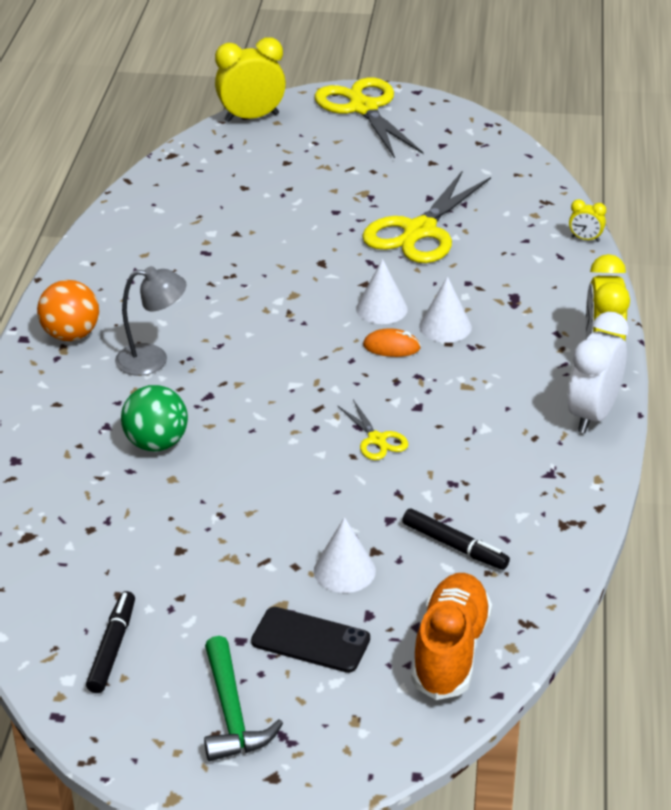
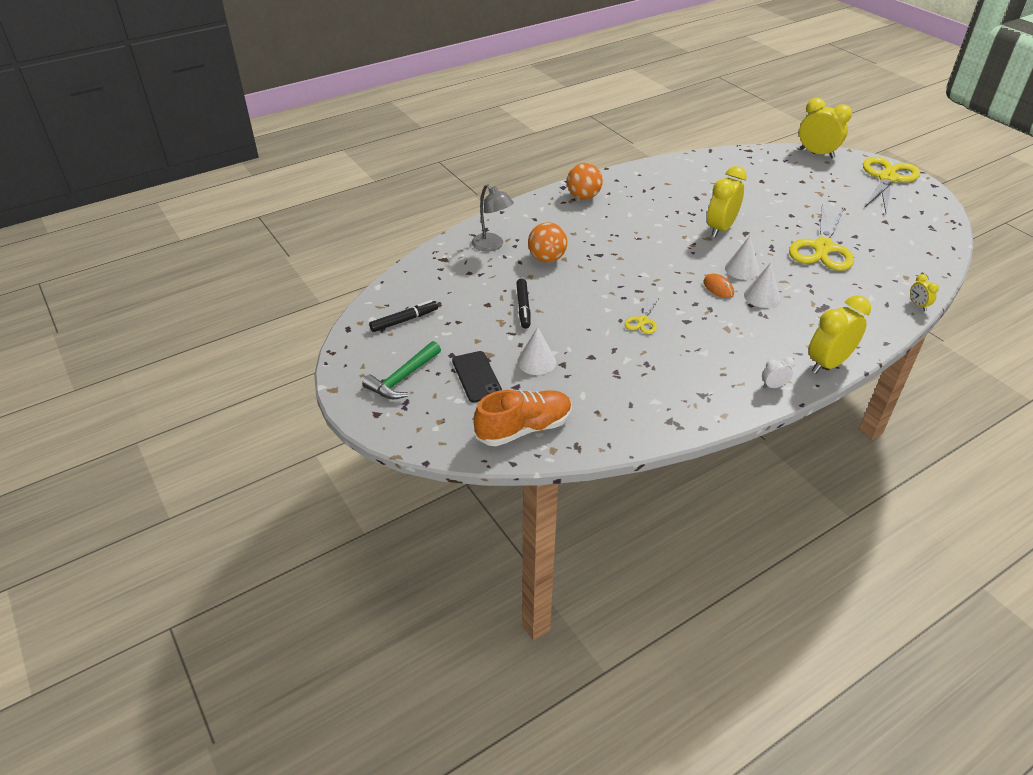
camera: 50 degrees right, 5 degrees up
(153, 359) = (600, 226): grey lamp -> grey lamp (492, 245)
(156, 443) = (547, 259): green ball -> orange ball
(289, 275) = (720, 229): none -> yellow clock
(420, 231) = (823, 248): yellow scissors -> yellow scissors turned 60 degrees counterclockwise
(454, 546) = (601, 389): black marker -> black marker (523, 307)
(593, 415) = (773, 386): white clock -> white clock, size x0.47

